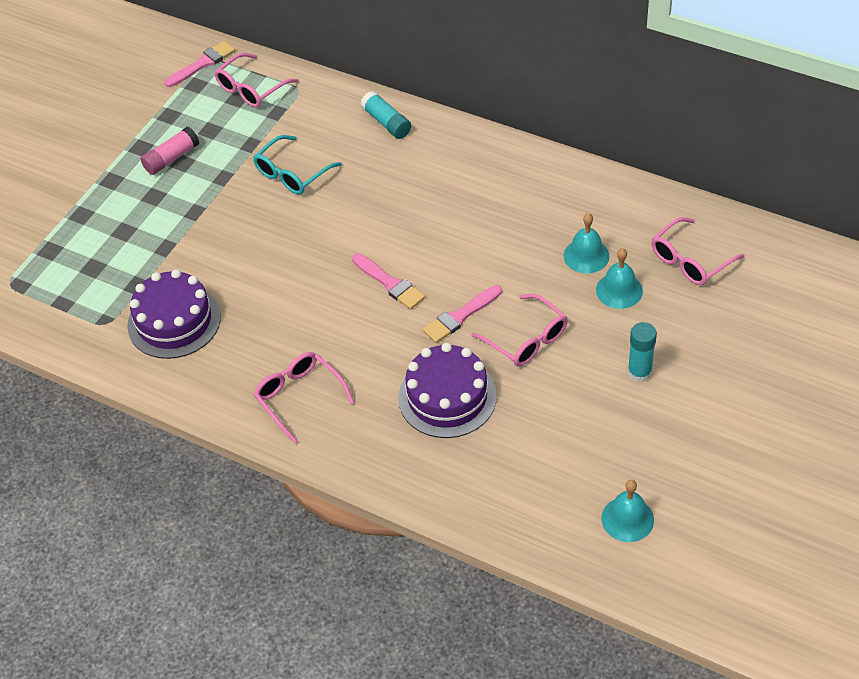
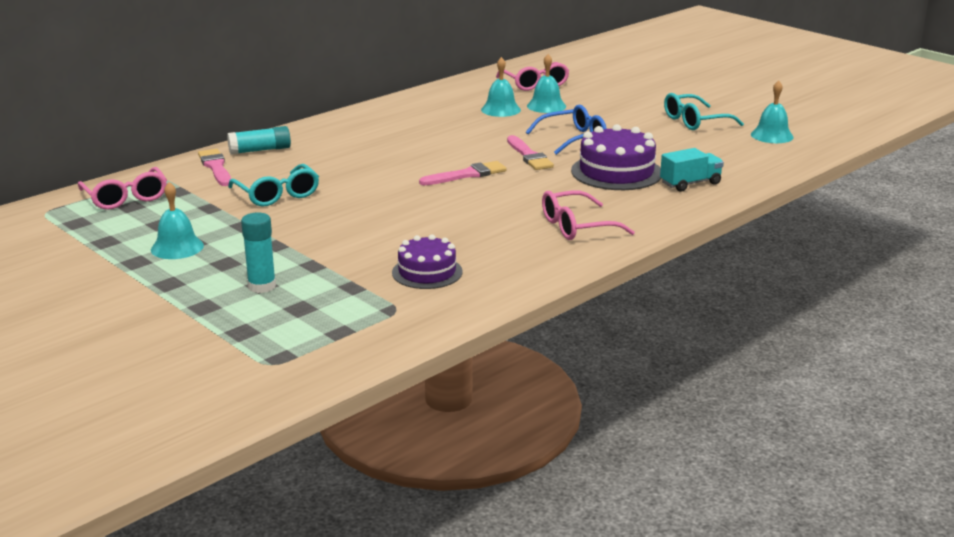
camera: 75 degrees left, 25 degrees down
(171, 158) = (177, 247): pink glue stick -> turquoise bell
(174, 321) = (427, 272): purple cake -> purple cake, size x0.65
(203, 64) = (48, 215): pink brush -> pink brush (216, 167)
(442, 465) = (690, 183): none -> turquoise truck
(527, 339) = (574, 139): pink glasses -> blue glasses
(638, 435) = (694, 121): none -> turquoise glasses
(639, 372) = (633, 112): turquoise glue stick -> turquoise glue stick (262, 286)

